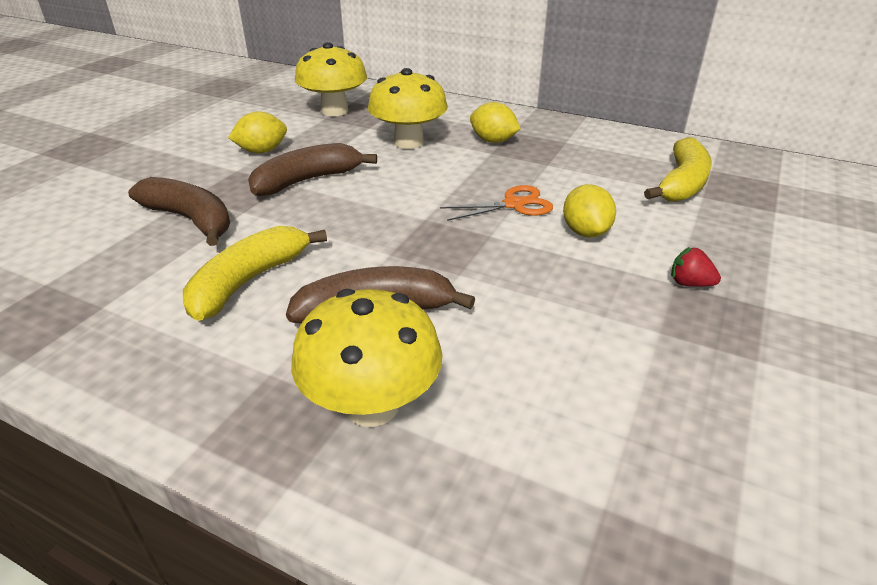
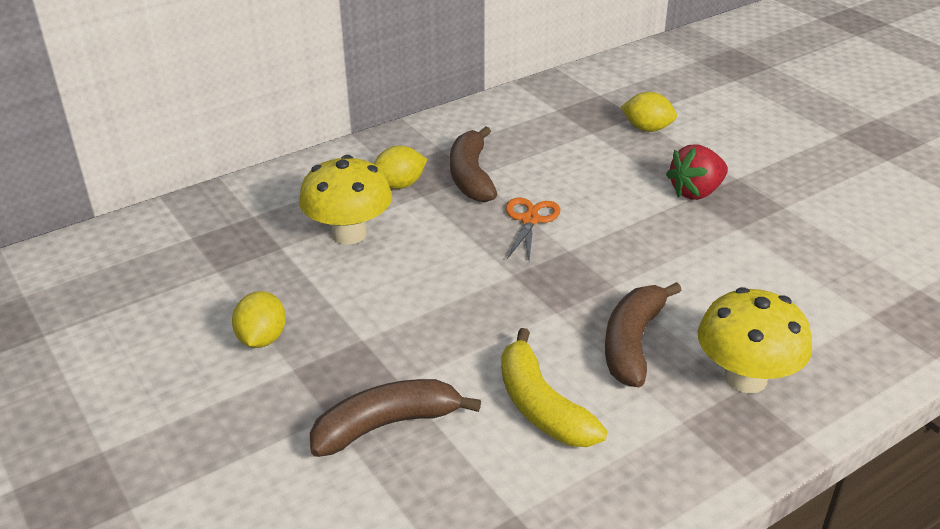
camera: 60 degrees left, 0 degrees up
(307, 180) = (371, 323): brown banana -> brown banana (471, 176)
(334, 111) = (206, 258): yellow mushroom -> none
(585, 232) = (600, 204): yellow lemon -> yellow lemon (647, 129)
(682, 183) = (566, 131): yellow banana -> none
(689, 283) = (696, 192): red strawberry -> red strawberry, size x1.79

